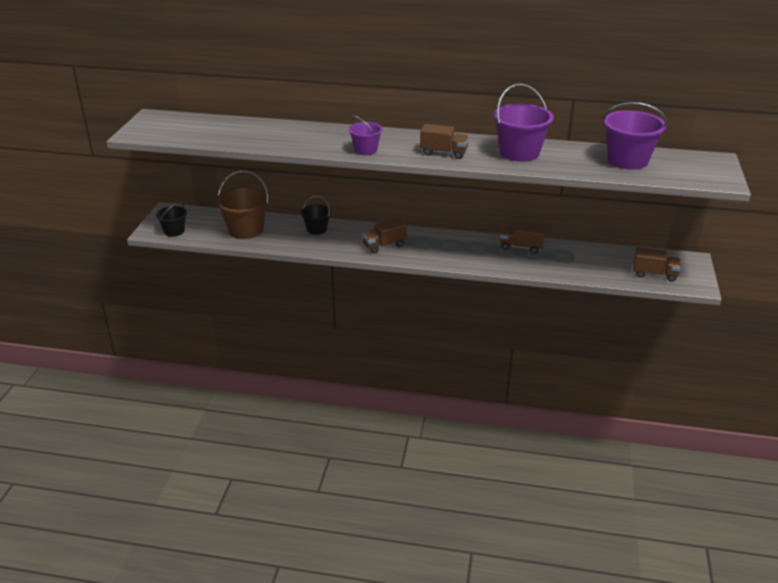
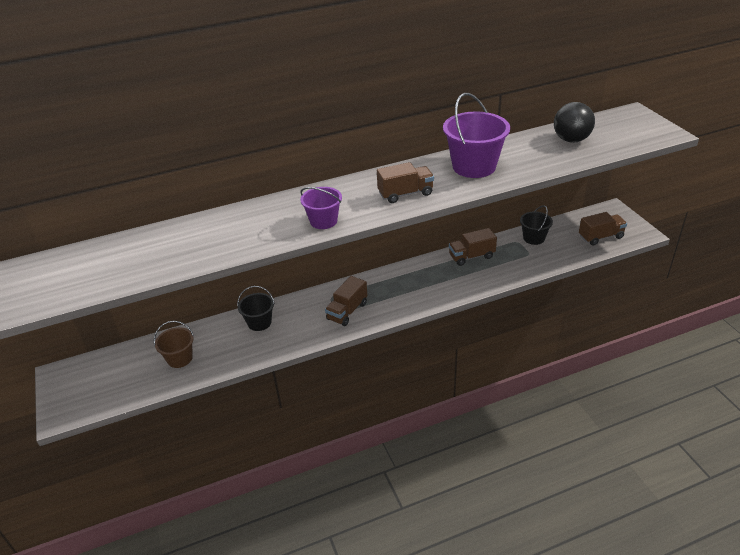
camera: 30 degrees left, 5 degrees up
(174, 231) = (92, 400): black bucket -> black bucket (534, 238)
(246, 230) = (180, 358): brown bucket -> brown bucket, size x0.58
(627, 160) = (571, 140): purple bucket -> black ball

